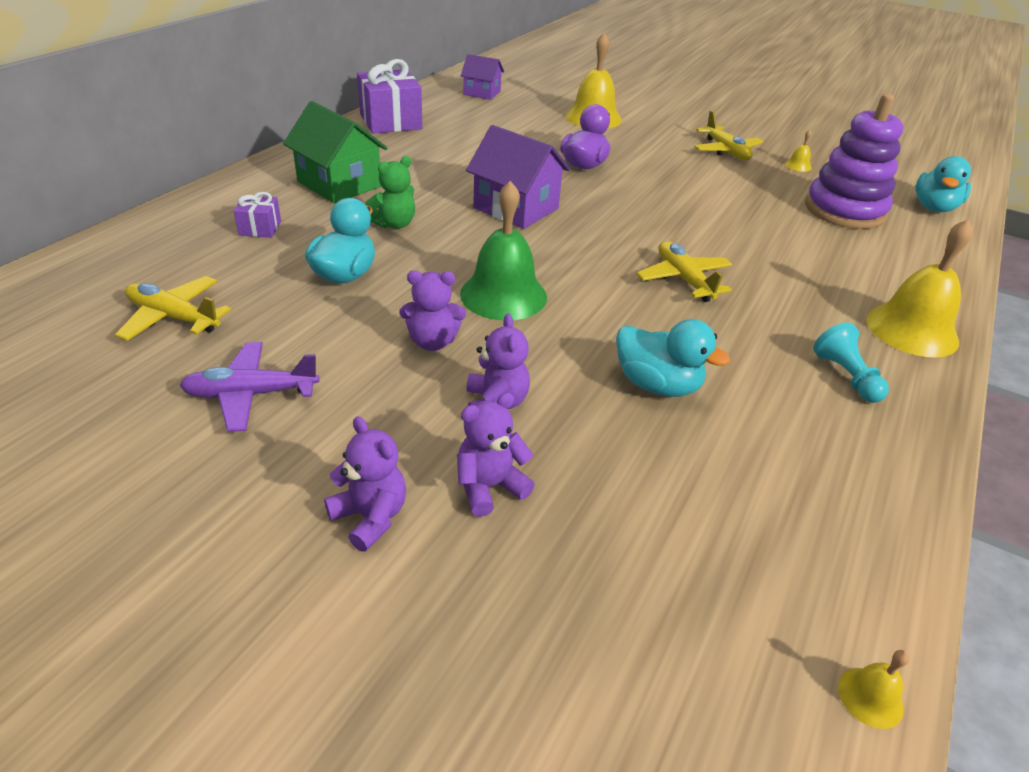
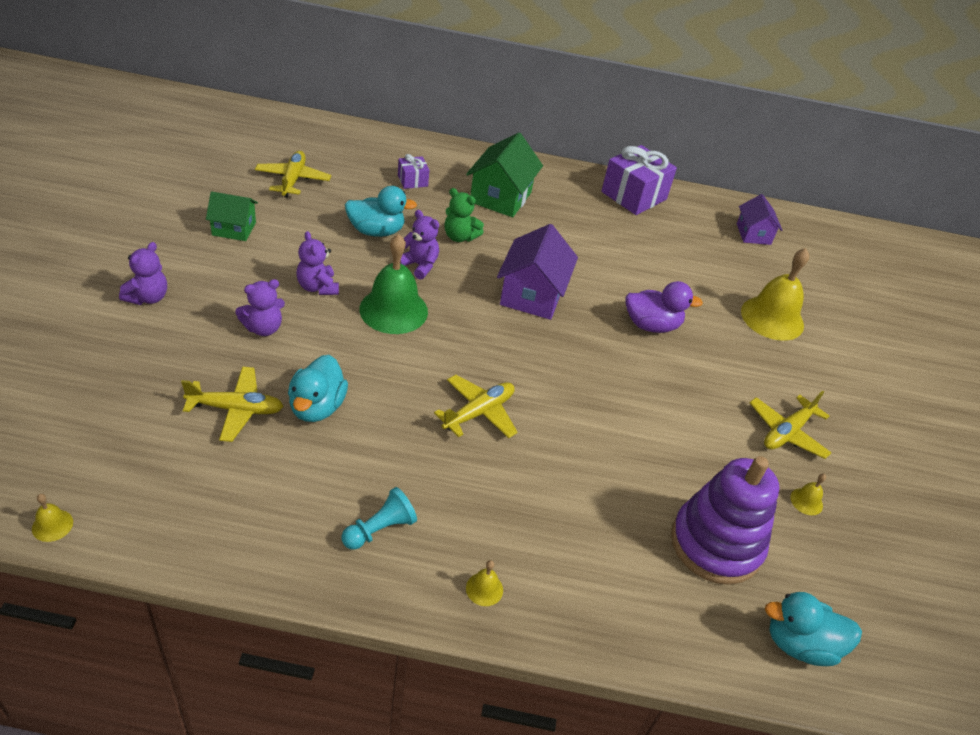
camera: 65 degrees right, 5 degrees up
(251, 394) = (234, 229): purple plane -> green house
(489, 487) = (184, 339): purple teddy bear -> purple teddy bear (419, 265)
(649, 455) = (236, 409): none -> yellow plane
(912, 330) = (484, 589): yellow bell -> yellow bell, size x0.42

